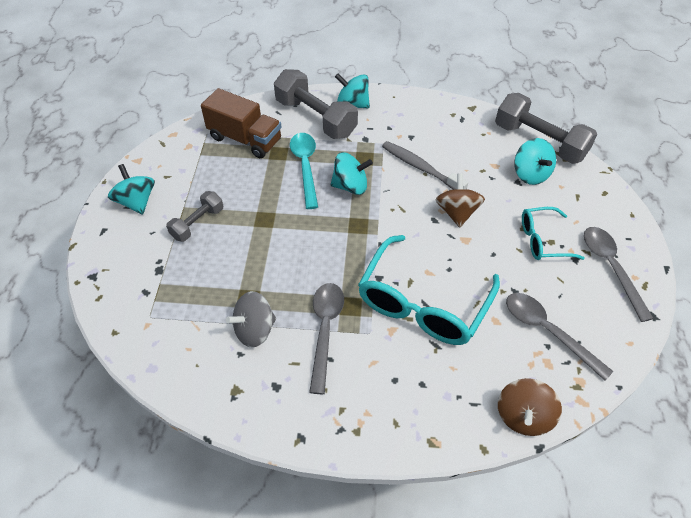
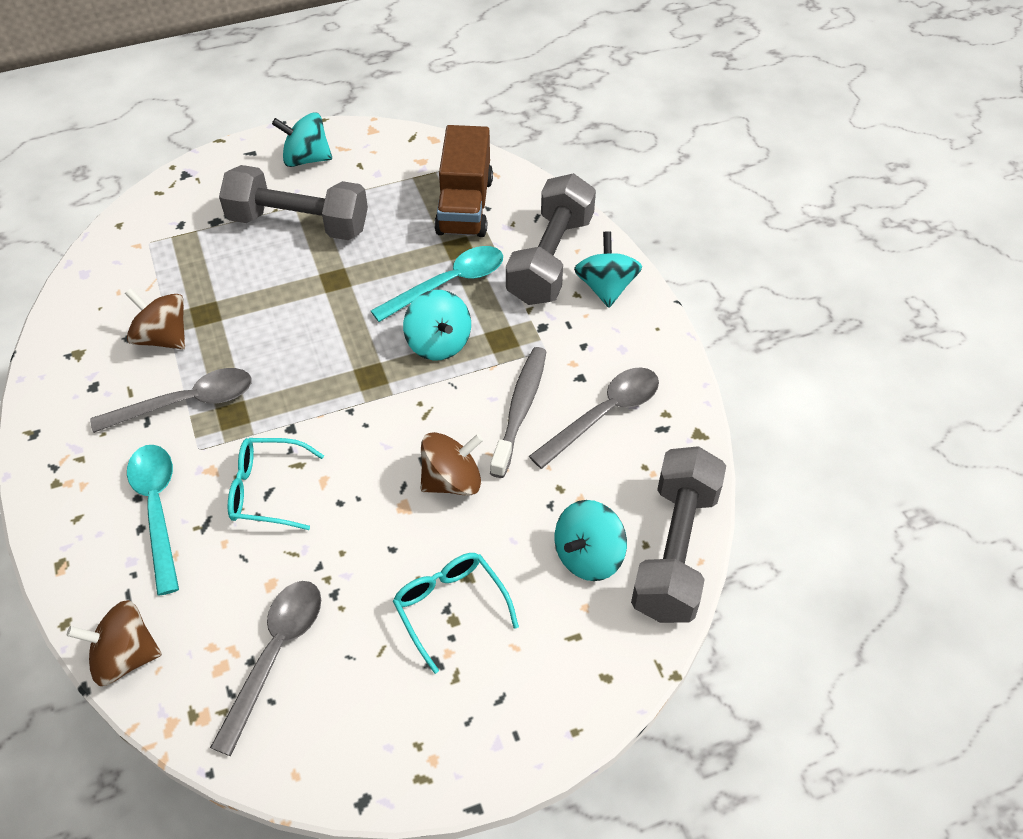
camera: 65 degrees right, 0 degrees up
(136, 202) = (306, 159): turquoise spinning top -> turquoise spinning top turned 120 degrees counterclockwise
(197, 223) = (298, 223): grey dumbbell -> grey dumbbell, size x1.77
(254, 330) = (163, 337): grey spinning top -> brown spinning top
(411, 369) = (157, 509): none -> turquoise spoon
(422, 303) = (266, 490): turquoise glasses -> turquoise glasses, size x0.54
(611, 268) = (436, 719): grey spoon -> grey spoon (604, 414)

